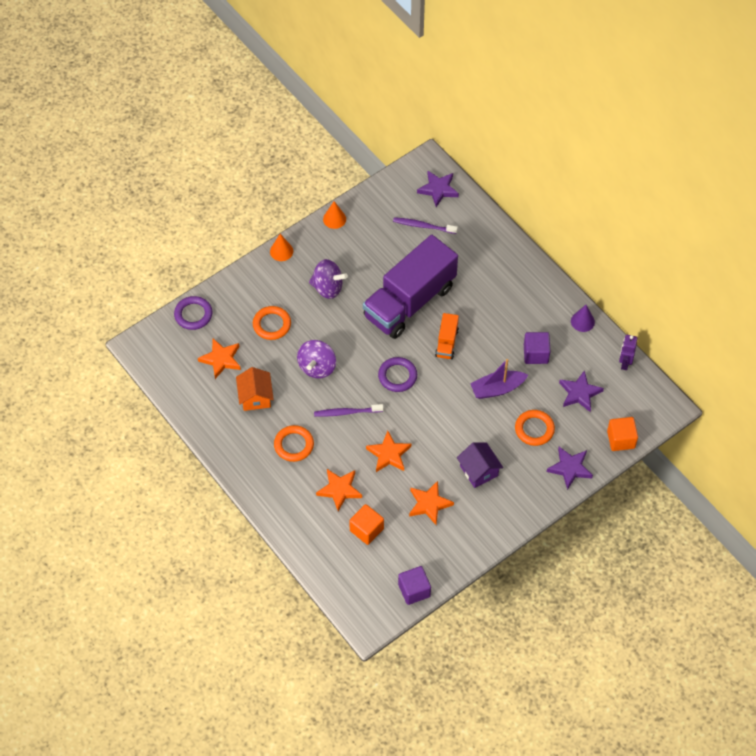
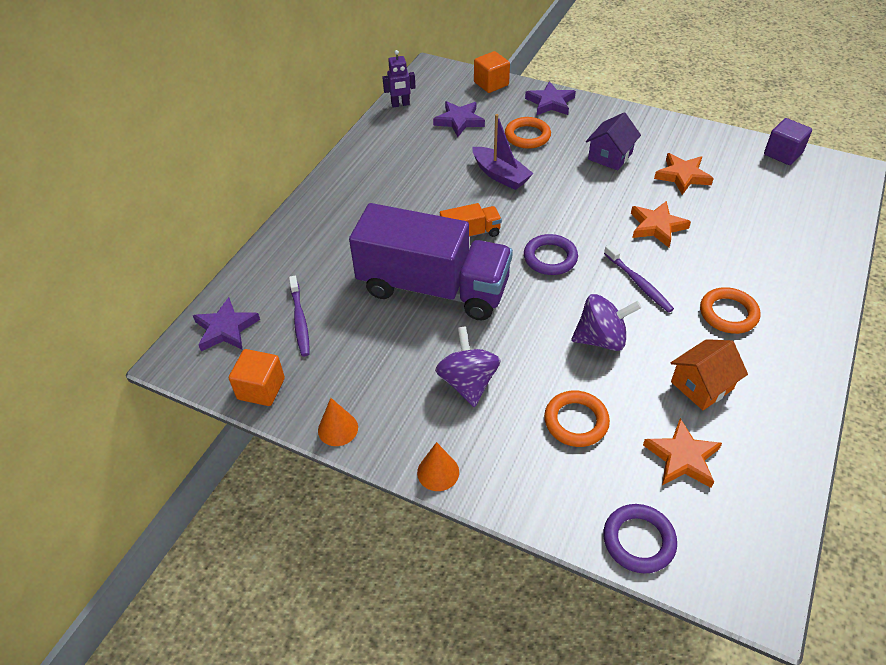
camera: 115 degrees left, 10 degrees down
(339, 490) = (740, 249): orange star -> none
(366, 530) = (761, 209): orange cube -> orange cube (261, 389)
(536, 354) = (433, 163): purple cube -> none
(582, 321) = (367, 144): purple cone -> none

